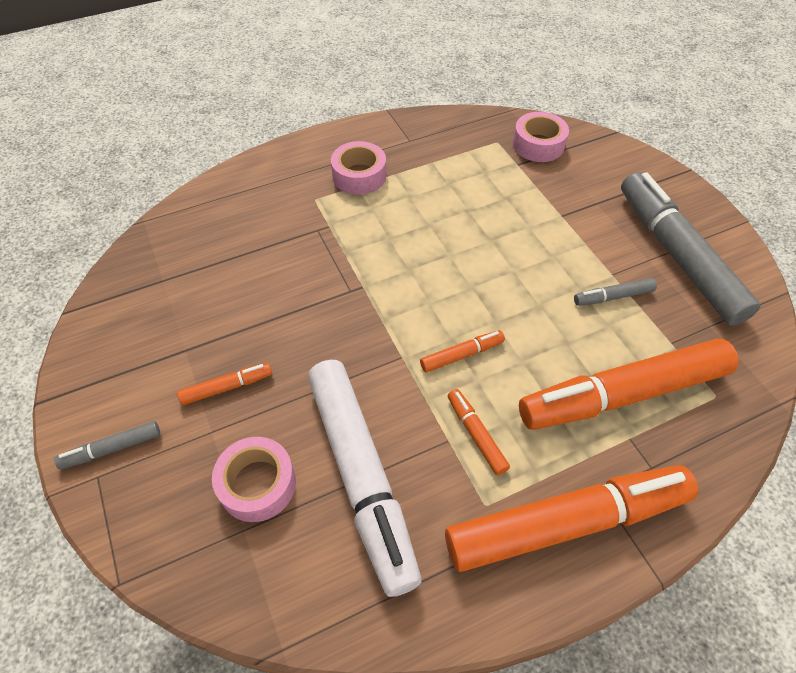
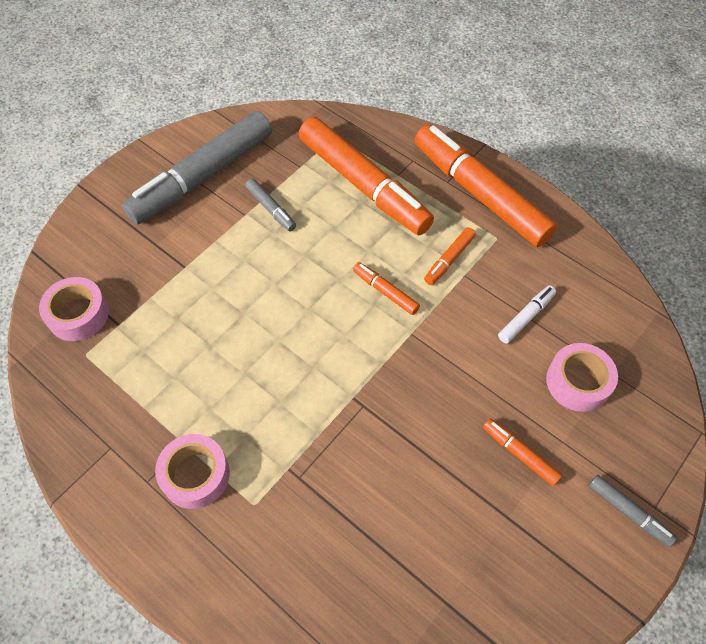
camera: 115 degrees left, 5 degrees up
(361, 475) = (526, 317): white marker -> white marker, size x0.42

